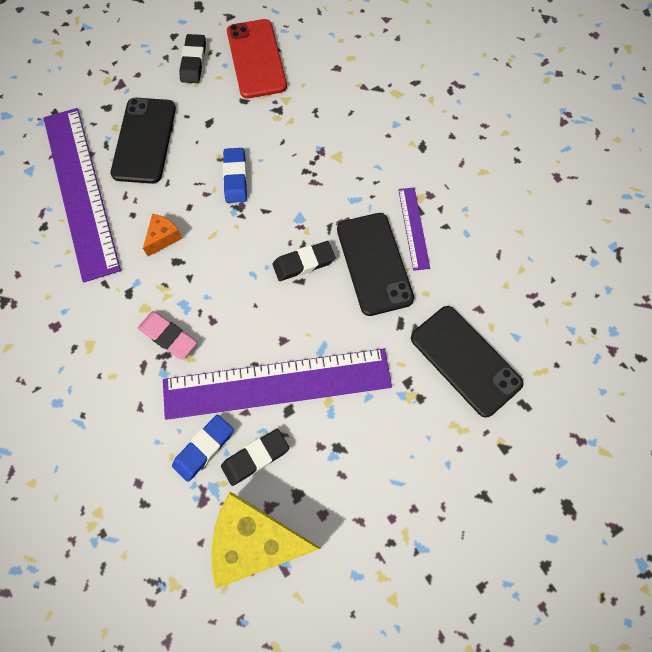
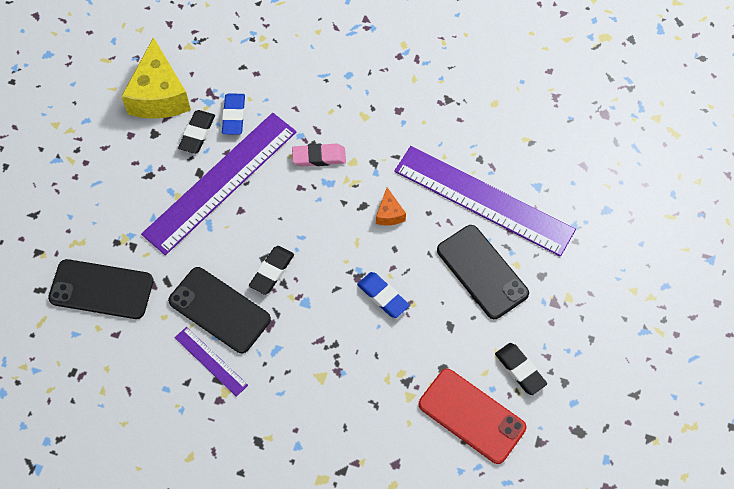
camera: 140 degrees right, 5 degrees down
(256, 541) = (159, 95): yellow cheese -> yellow cheese turned 120 degrees clockwise

